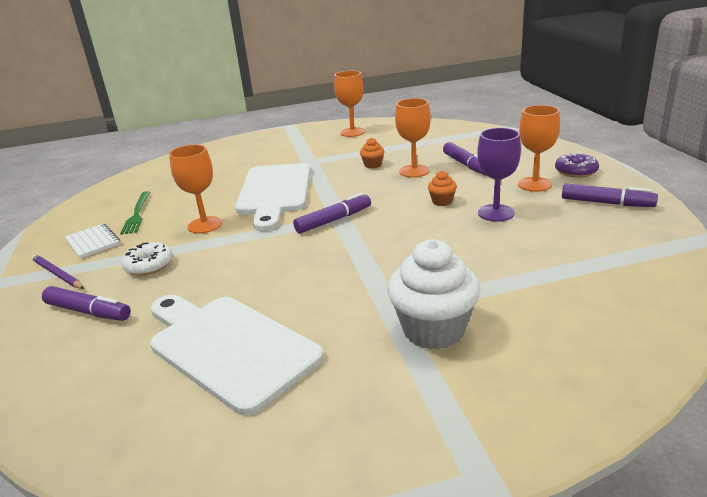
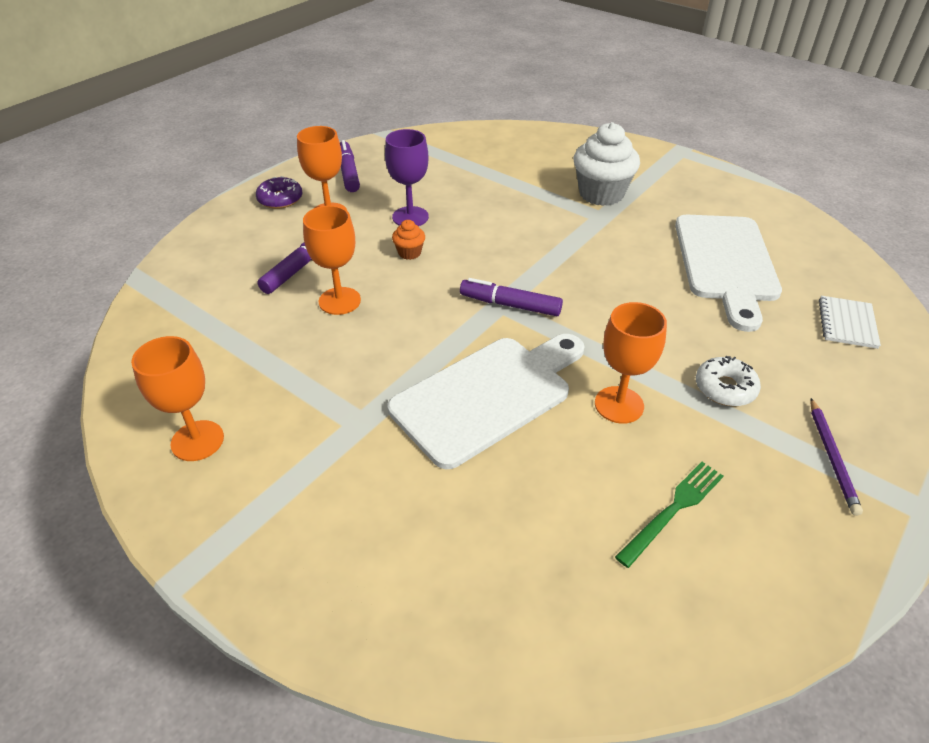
camera: 130 degrees left, 15 degrees up
(88, 311) = (815, 371): purple marker -> none
(93, 242) = (765, 490): white notebook -> white notebook (847, 323)
(373, 165) = (338, 345): orange cupcake -> none

